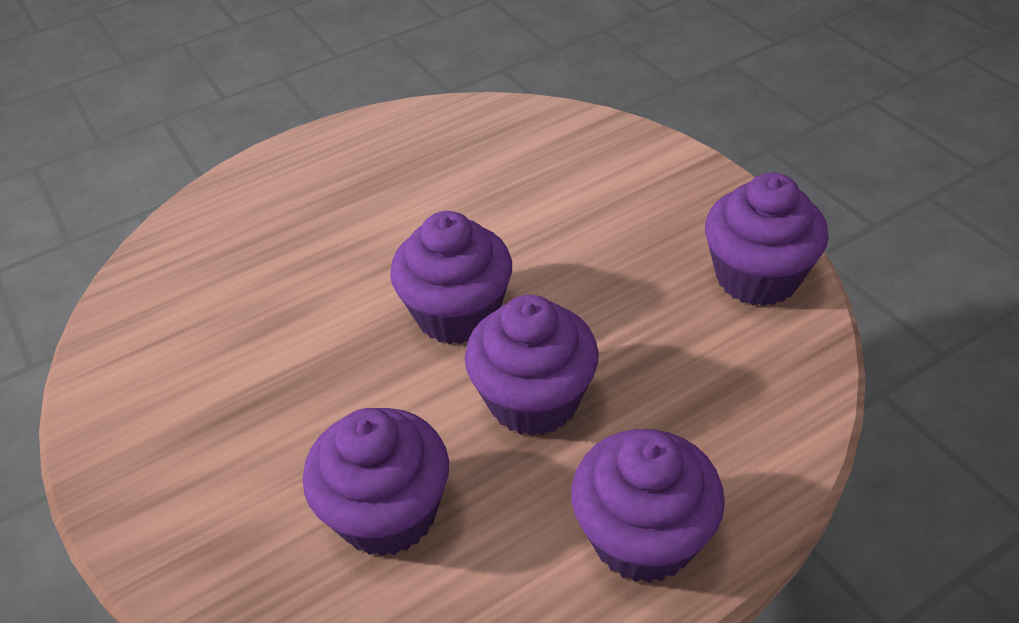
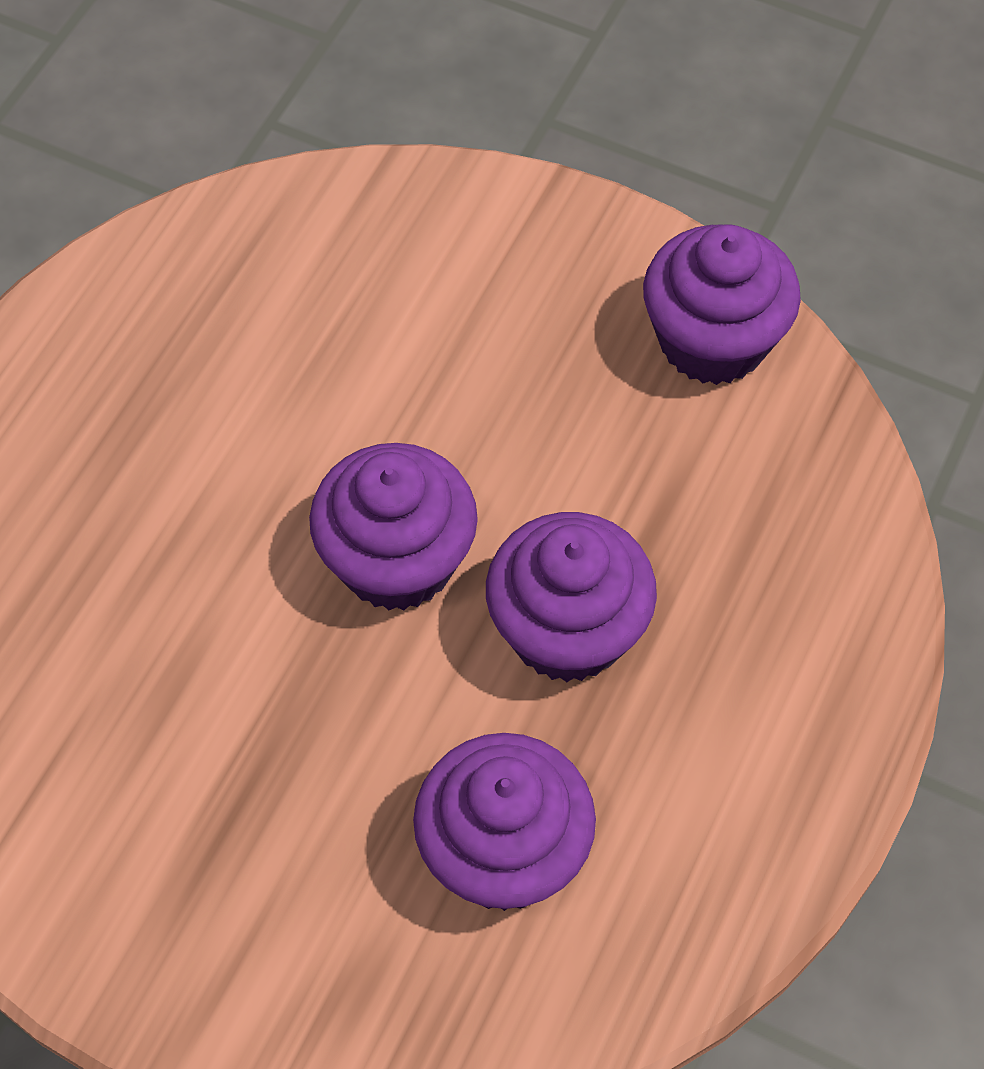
camera: 35 degrees left, 15 degrees up
(643, 537) = (786, 731): purple cupcake -> none

